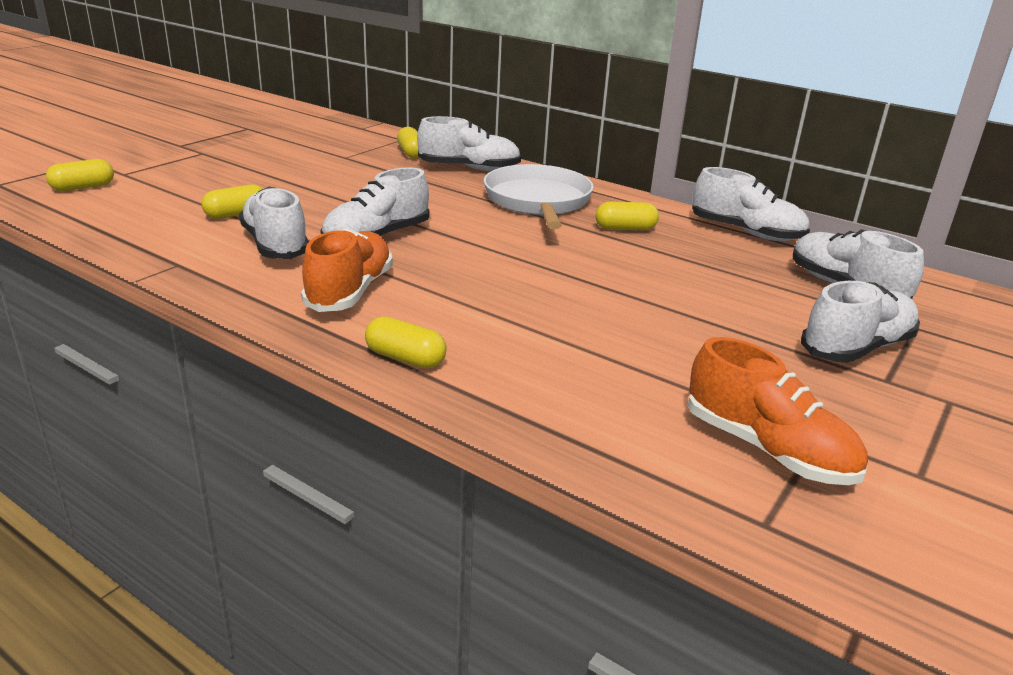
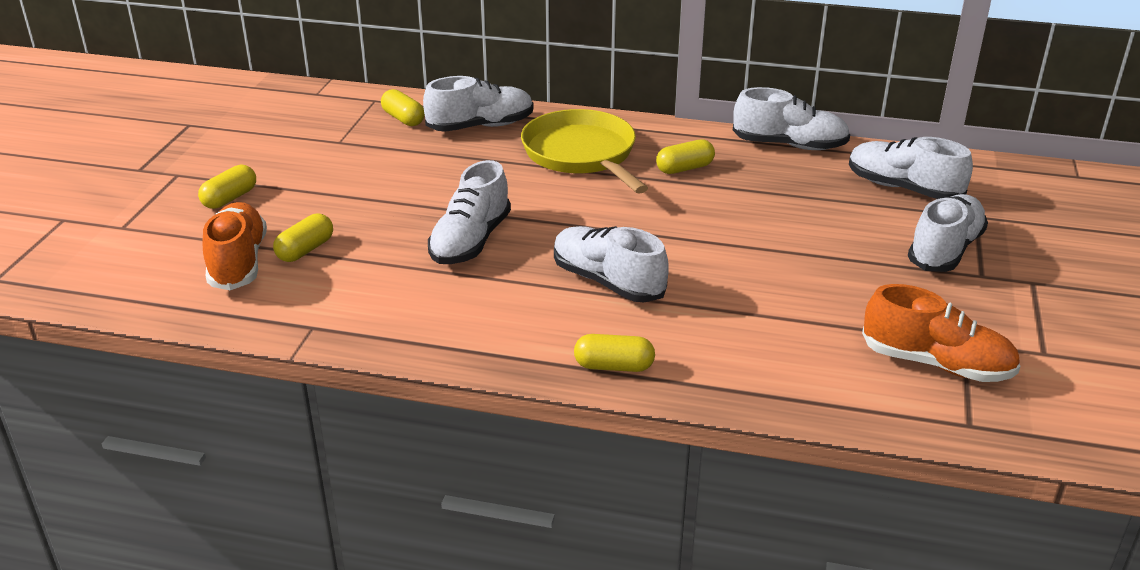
camera: 20 degrees left, 5 degrees up
(83, 187) = (100, 258): yellow capsule -> yellow capsule (230, 198)
(275, 245) = (383, 277): white shoe -> white shoe (608, 282)
(350, 292) = (504, 311): orange shoe -> orange shoe (238, 262)
(538, 201) = (582, 154): white pan -> yellow pan

